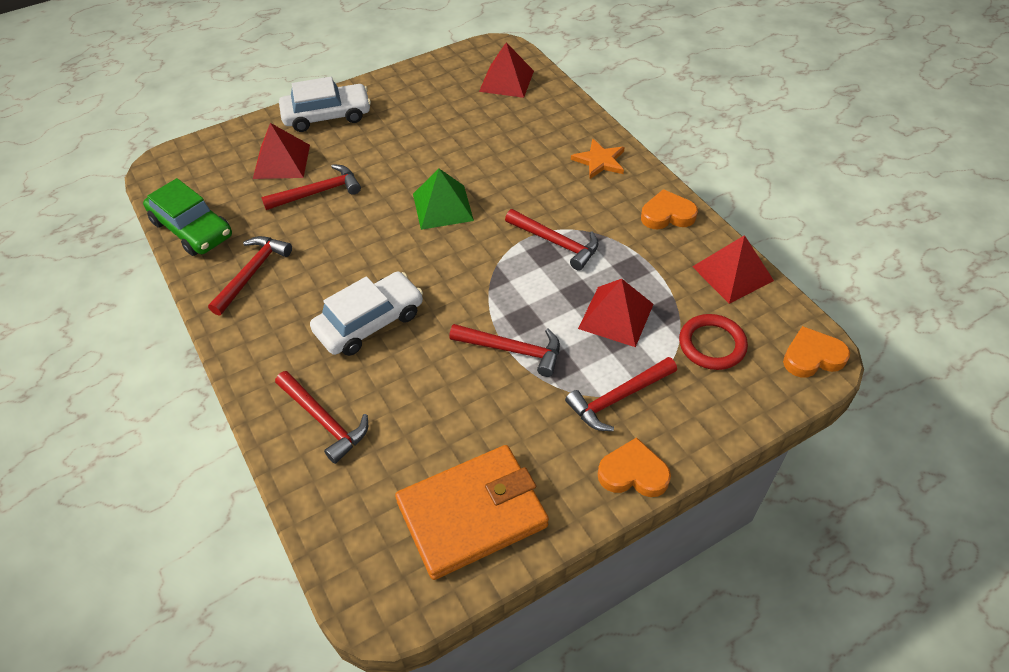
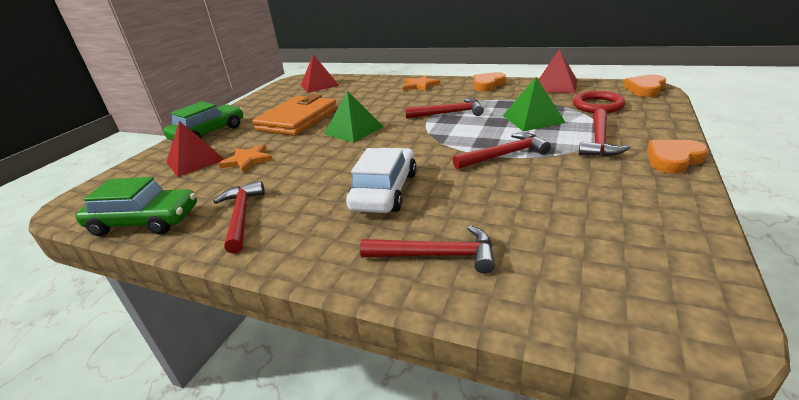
camera: 35 degrees left, 20 degrees down
(318, 192) = (247, 160): red hammer -> orange star
(327, 116) = (208, 133): white car -> green car
(472, 514) = (637, 232): orange wallet -> orange wallet (297, 119)
(616, 316) = (533, 119): red pyramid -> green pyramid

